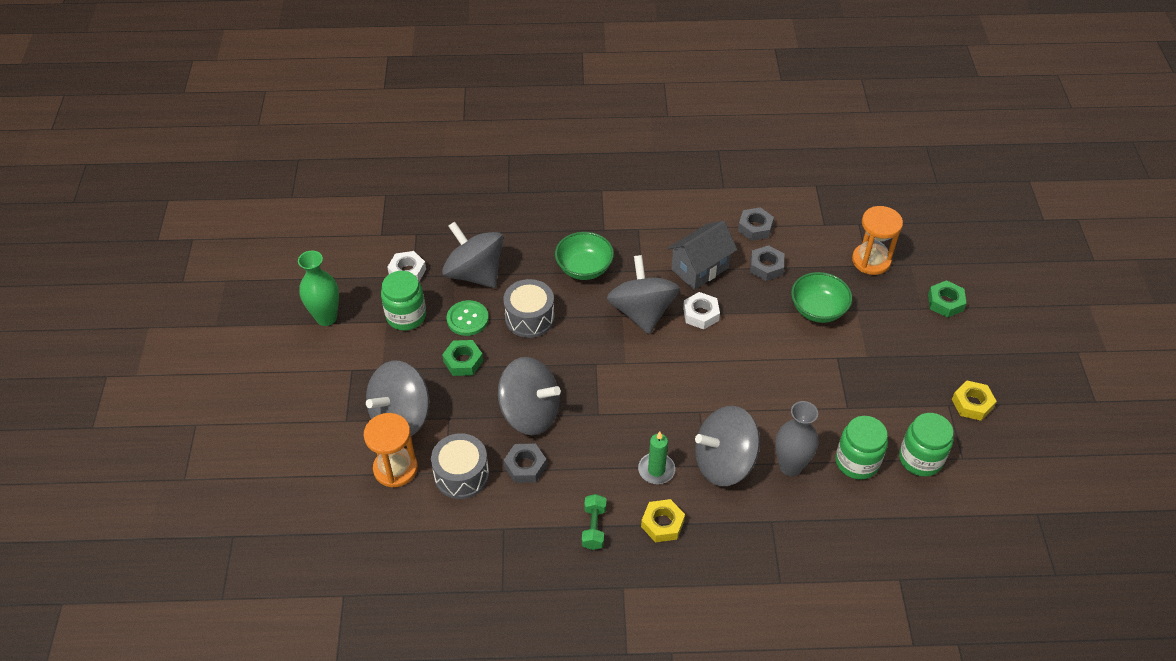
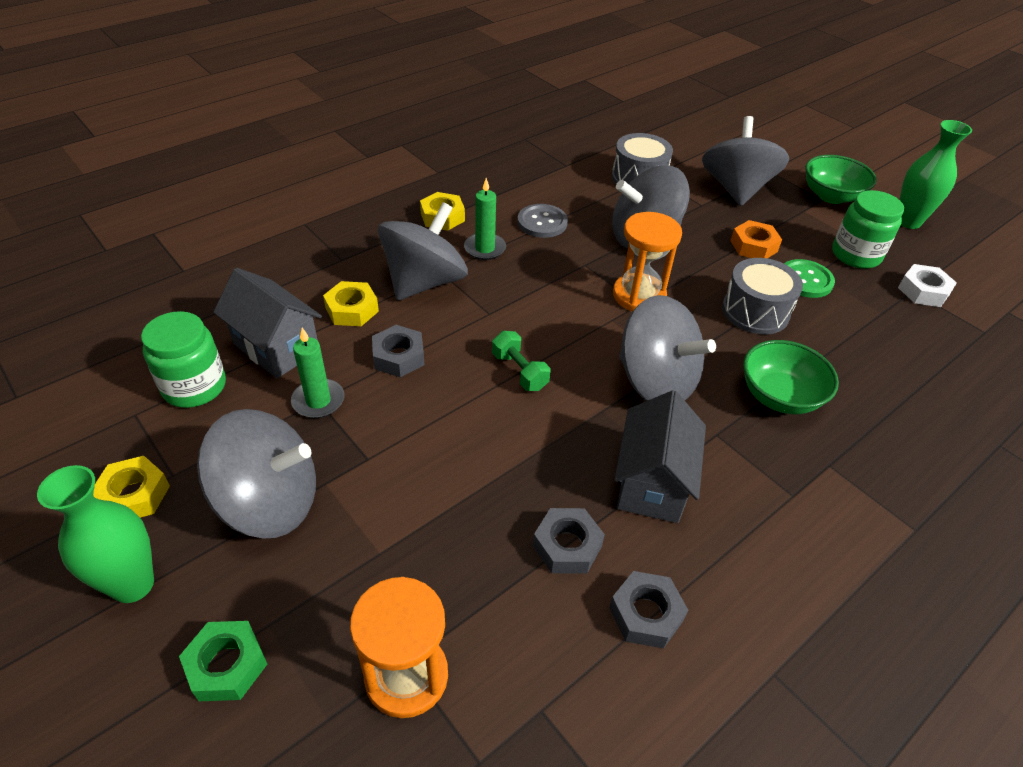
camera: 140 degrees right, 5 degrees down
(395, 468) = (690, 162): orange hourglass -> orange hourglass (639, 295)
(463, 361) = (753, 246): green nut -> orange nut
(475, 273) = (868, 324): grey spinning top -> grey spinning top (270, 502)
(525, 466) = (598, 203): grey nut -> grey nut (398, 357)
(589, 471) = (542, 222): none -> grey button
(594, 527) = (497, 192): green dumbbell -> green dumbbell (519, 371)
(701, 314) = (588, 418): white nut -> none
(790, 466) = (352, 310): grey vase -> yellow nut
(818, 310) = (439, 517): green bowl -> green bowl (831, 196)
(847, 407) = (318, 401): none -> green candle
(857, 462) = (276, 347): green jar -> grey house
(980, 357) = (133, 584): none -> green vase

